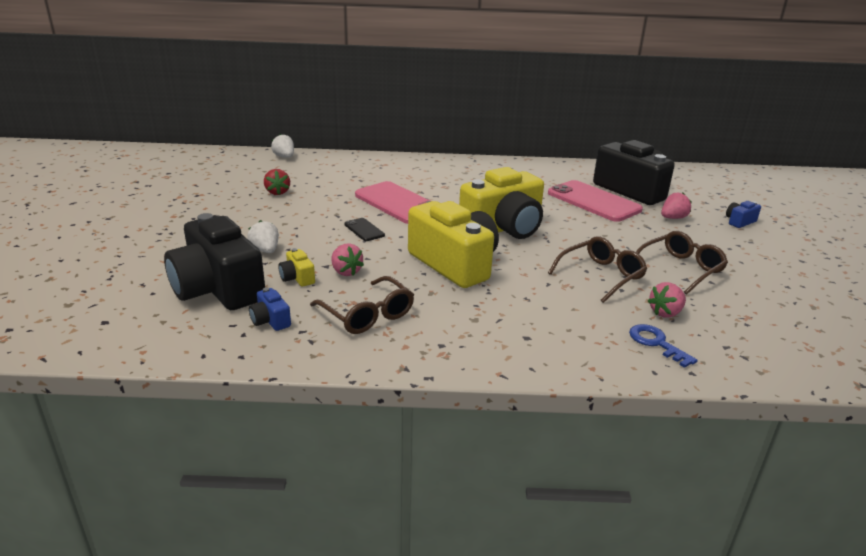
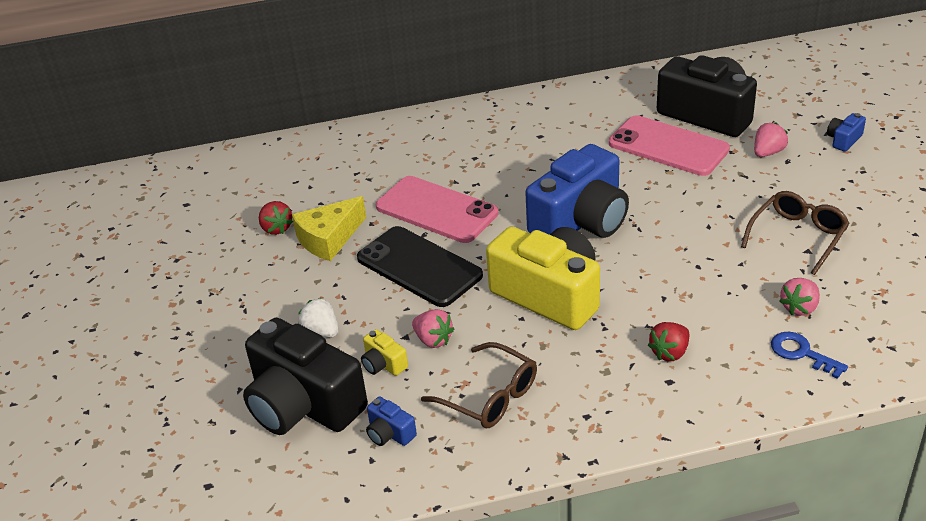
camera: 10 degrees left, 10 degrees up
(284, 157) = (245, 158): white strawberry -> none
(310, 204) = (329, 239): none -> yellow cheese
(364, 230) = (419, 267): black phone -> black phone, size x2.17
(504, 228) = (581, 221): yellow camera -> blue camera
(536, 318) = (670, 352): none -> red strawberry
(601, 276) = (716, 270): brown glasses -> none

